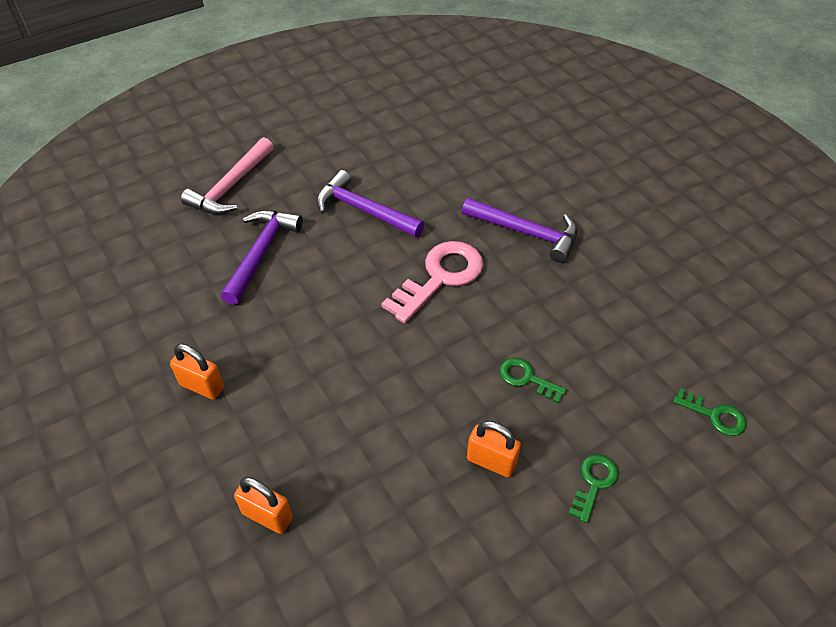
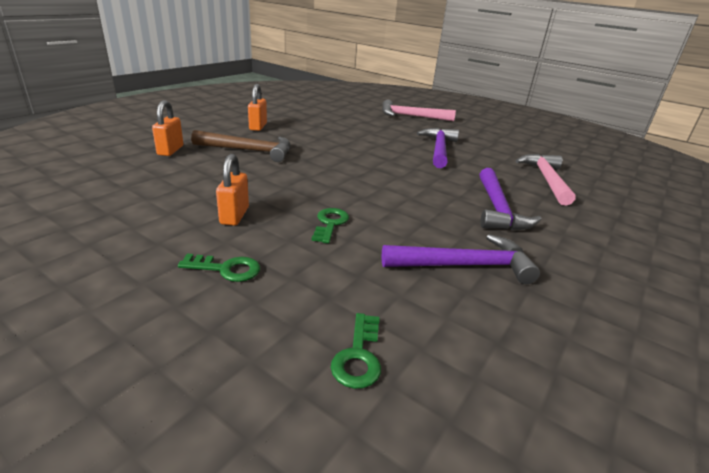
camera: 65 degrees right, 20 degrees down
(261, 253) = (368, 128): purple hammer -> purple hammer (464, 265)
(301, 415) = (249, 150): none -> brown hammer
(440, 277) = (405, 179): pink key -> none
(474, 161) = (546, 180): none -> pink hammer

